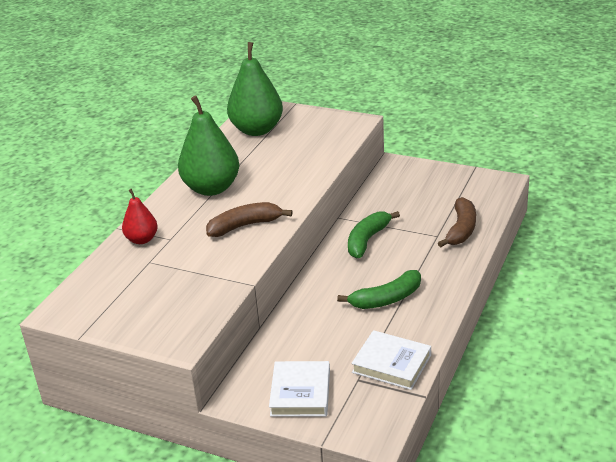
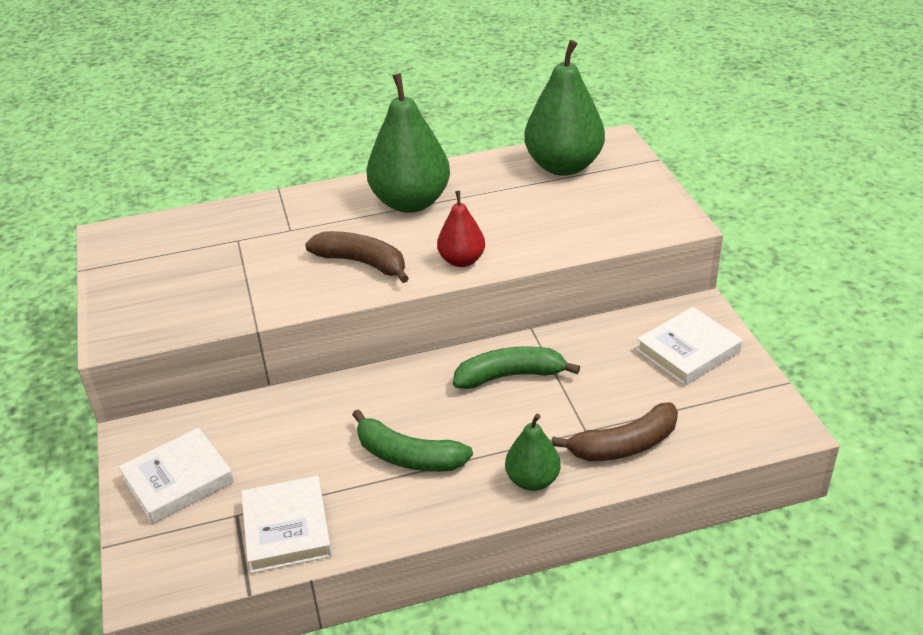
camera: 50 degrees right, 5 degrees up
(142, 239) = (271, 214): red pear -> red pear (462, 260)
(420, 181) = (688, 351): none -> white book
(452, 267) = (532, 480): none -> green pear

